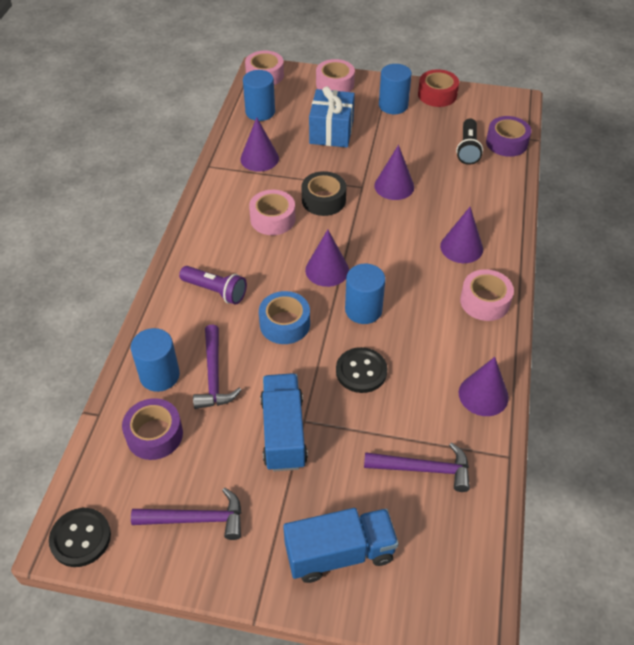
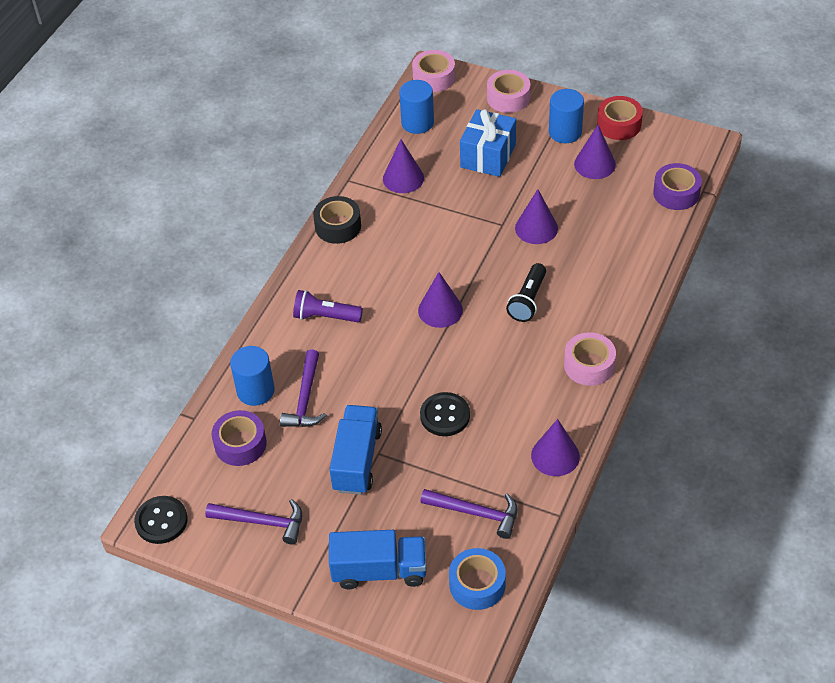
camera: 15 degrees right, 0 degrees up
(215, 291) = (325, 316): purple flashlight -> purple flashlight turned 150 degrees clockwise
(272, 219) = (400, 248): pink tape -> none
(285, 324) = (384, 359): blue tape -> blue tape (477, 584)
(323, 200) = (457, 234): black tape -> black tape (338, 226)
(363, 310) = (464, 356): blue cylinder -> none
(461, 247) = (585, 305): purple cone -> purple cone (595, 164)
(468, 149) = (630, 195): black flashlight -> black flashlight (528, 300)

